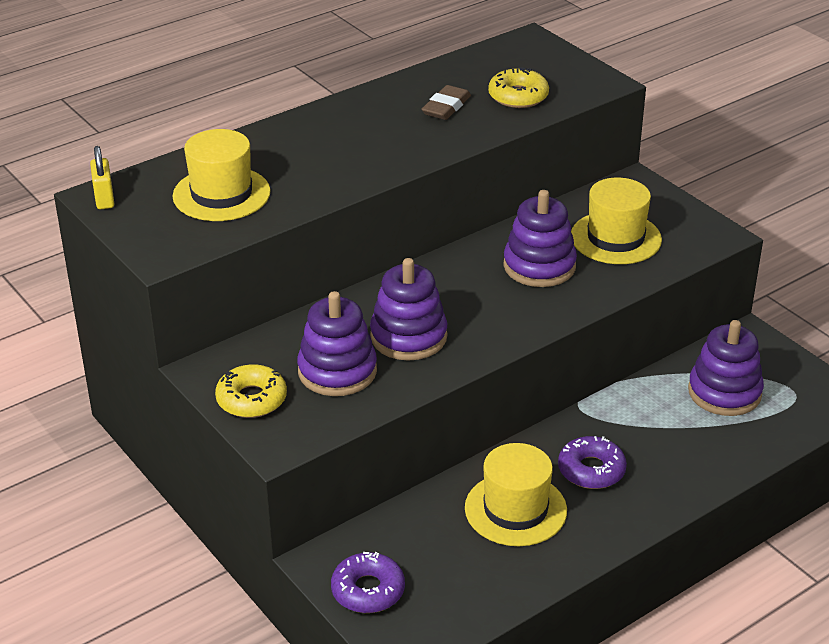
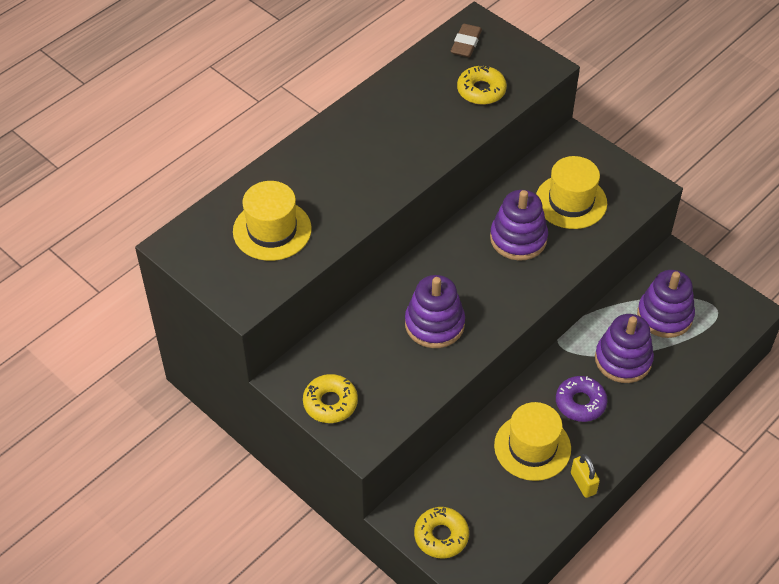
camera: 10 degrees left, 15 degrees up
(104, 199) = (179, 247): yellow padlock -> yellow padlock (583, 483)
(337, 371) = (388, 366): purple stacking toy -> purple stacking toy (623, 360)
(368, 590) = (441, 536): purple donut -> yellow donut
(446, 107) = (426, 110): brown eraser -> brown eraser (466, 43)

